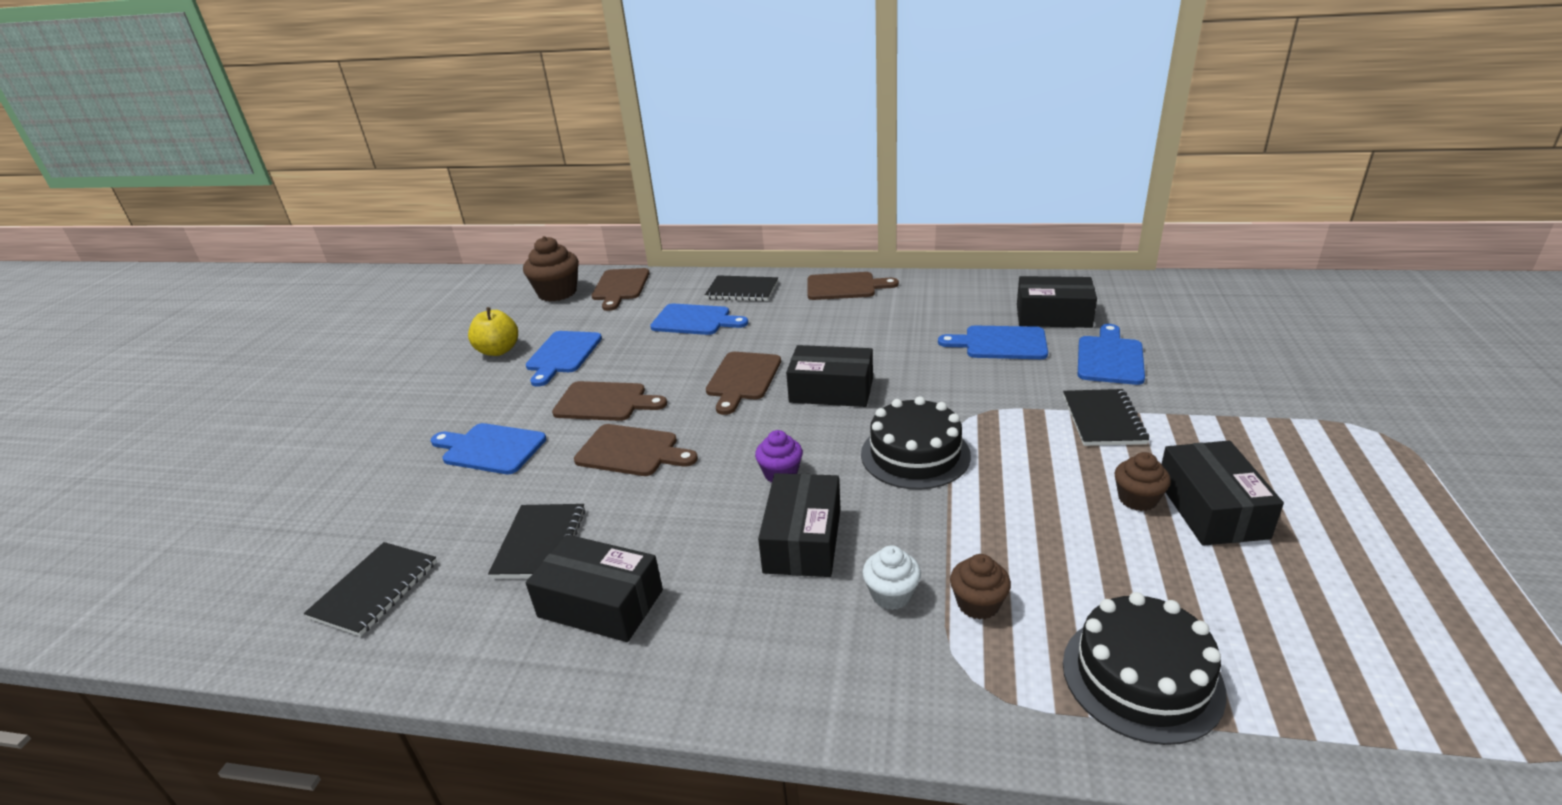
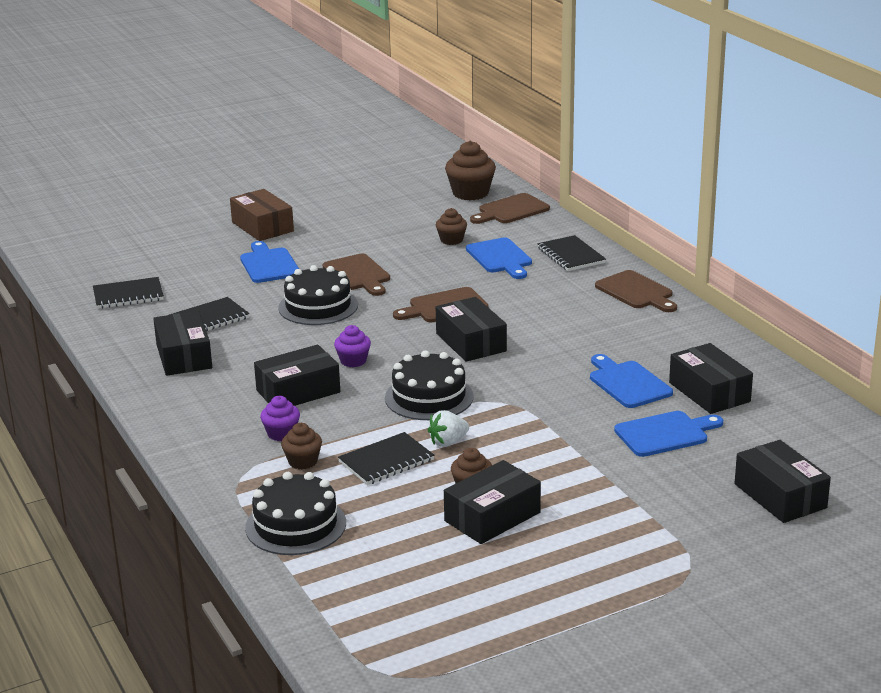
camera: 50 degrees right, 5 degrees down
(405, 421) = (262, 227): none -> brown box
(498, 351) = (370, 213): yellow apple -> none
(562, 355) = (393, 235): blue cutting board -> none
(624, 330) = (451, 240): none -> brown cupcake
(631, 451) = (318, 306): brown cutting board -> black cake
(891, 595) = (281, 434): white cupcake -> purple cupcake
(1024, 478) = (448, 442): none -> white strawberry
(1103, 420) = (562, 452): black notebook -> black notebook (386, 461)
(1261, 347) = (780, 496): none -> black box

